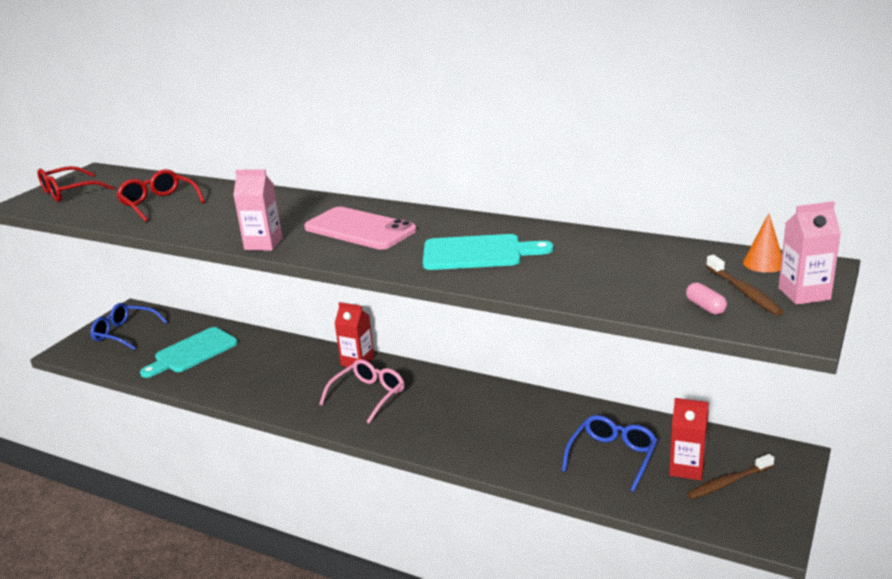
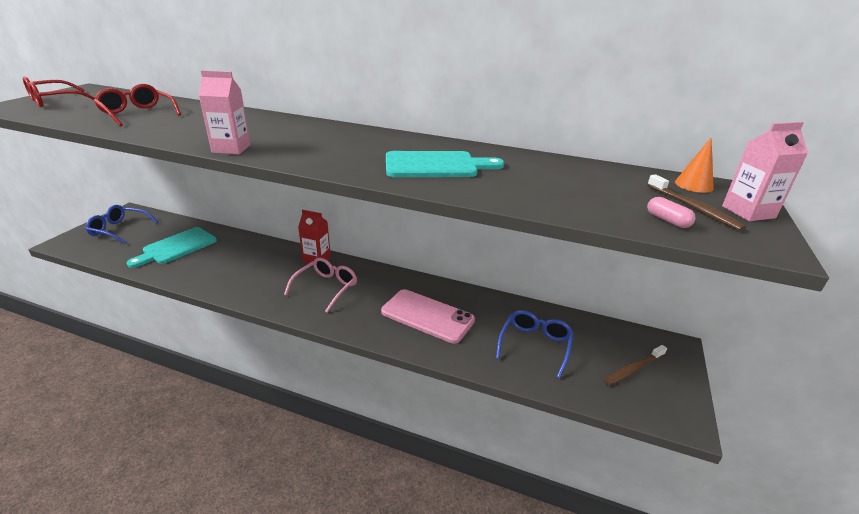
camera: 10 degrees left, 5 degrees up
(360, 229) = (323, 142): pink phone -> pink phone (427, 316)
(687, 468) = (597, 356): red carton -> none

